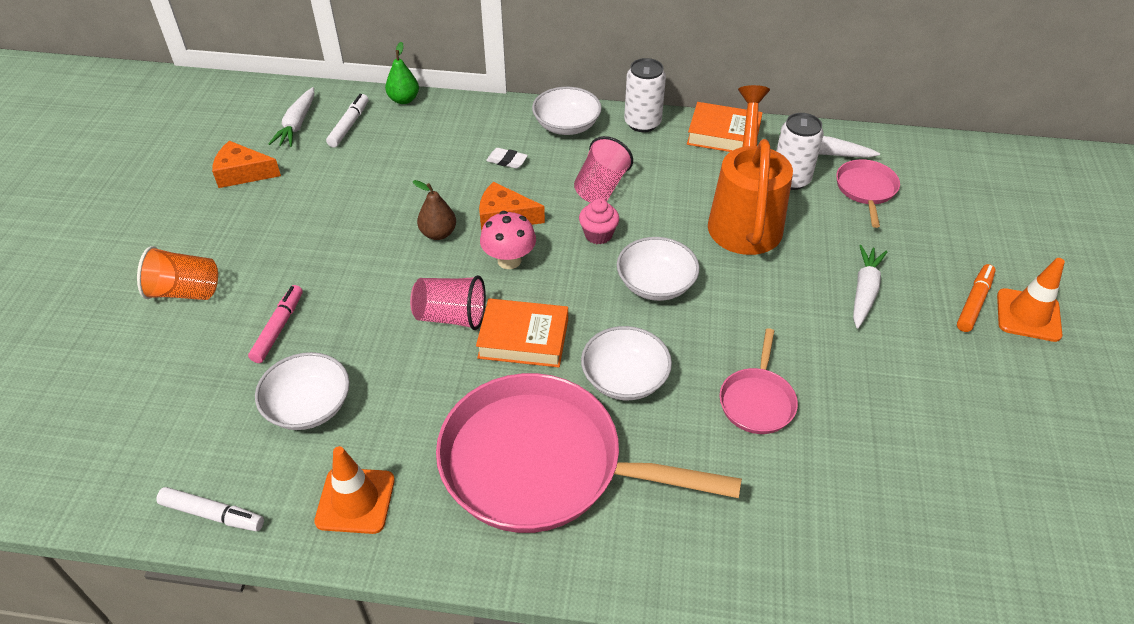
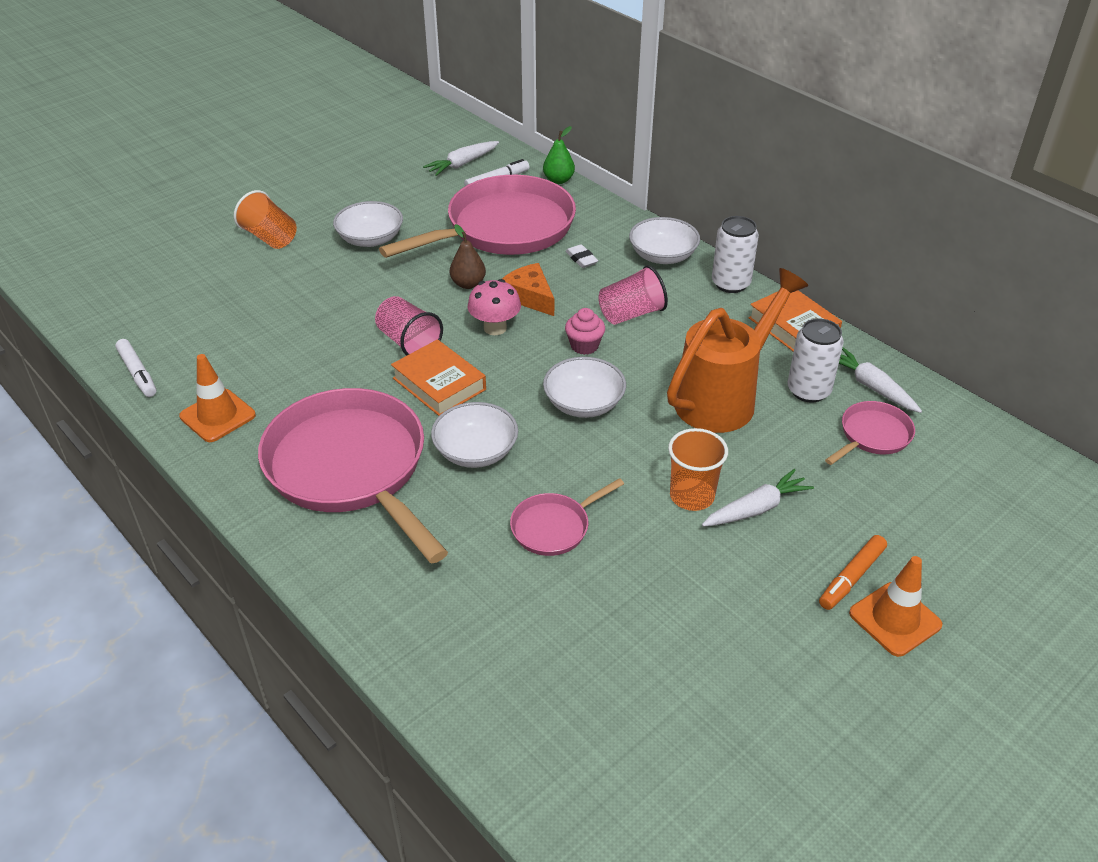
camera: 40 degrees right, 5 degrees down
(242, 173) = (389, 180): orange cheese -> none
(278, 328) = (295, 289): pink marker -> none
(308, 406) = (257, 345): white bowl -> white bowl (370, 239)
(408, 166) = (504, 228): none -> pink pan
(815, 310) = (692, 496): none -> orange cup
(973, 303) = (852, 577): orange marker -> orange marker turned 150 degrees clockwise

